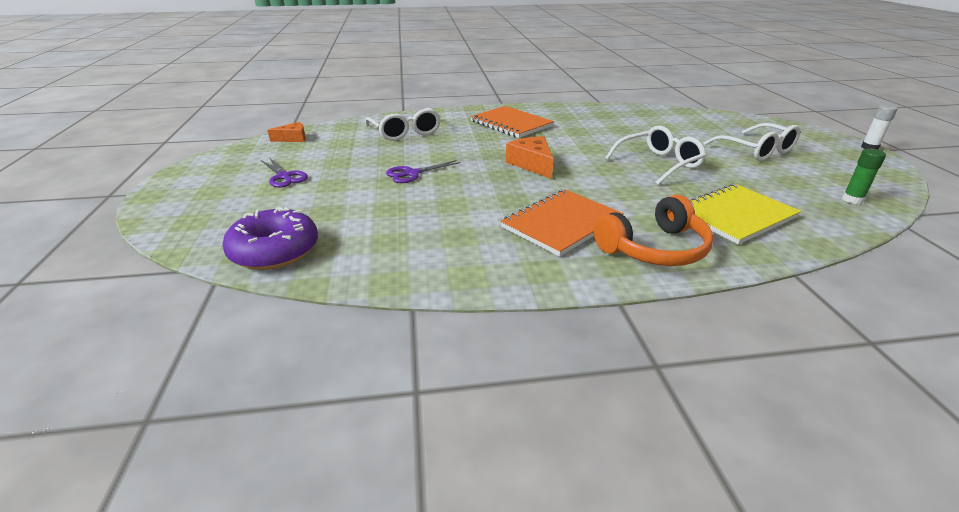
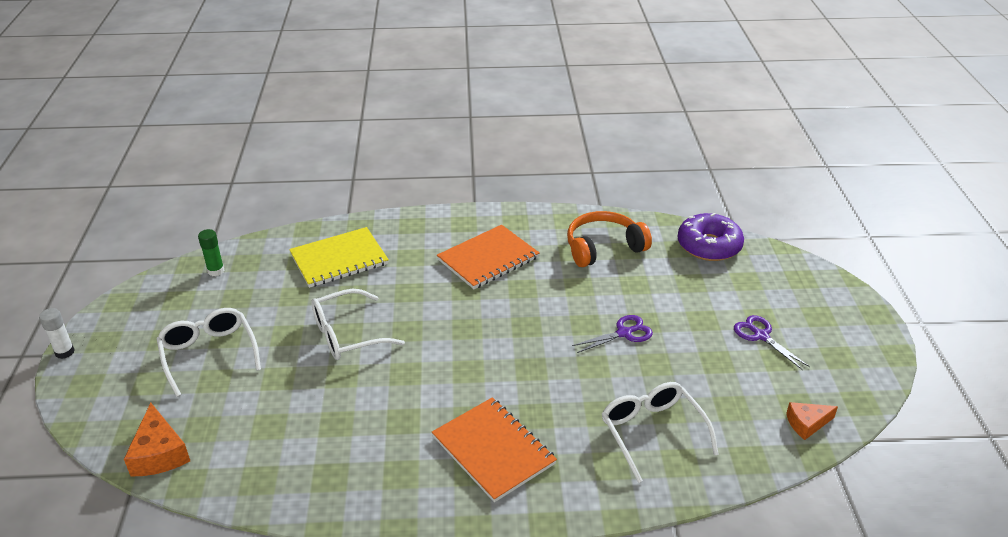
camera: 175 degrees left, 5 degrees up
(532, 164) = (490, 342): orange cheese -> orange cheese (159, 453)
(654, 248) = (429, 233): orange headphones -> orange headphones (603, 248)

